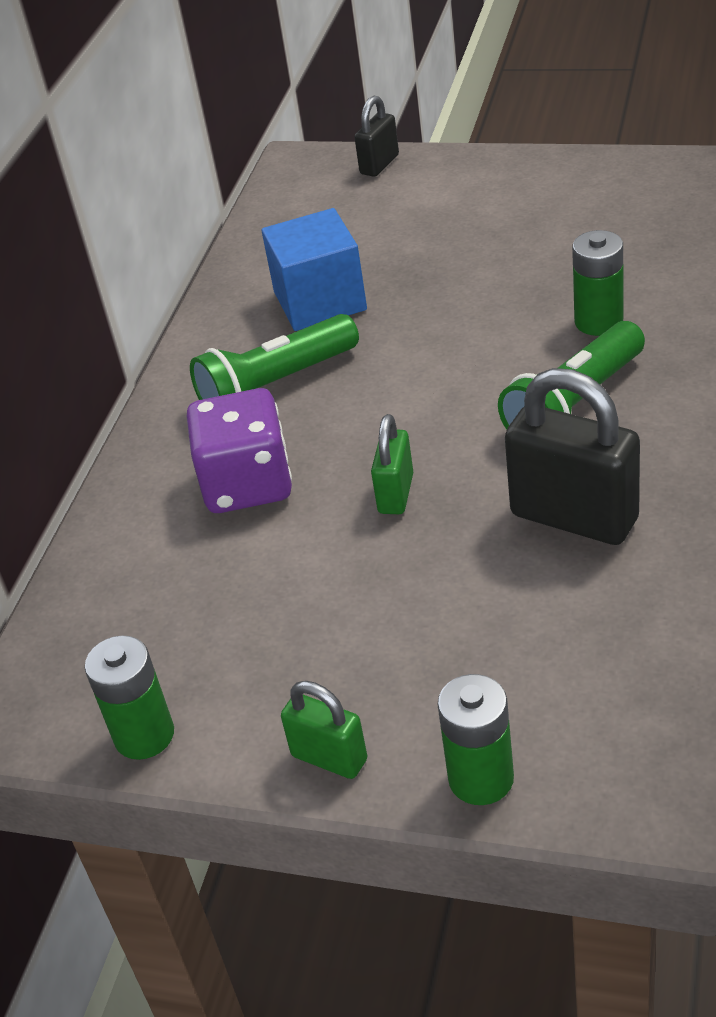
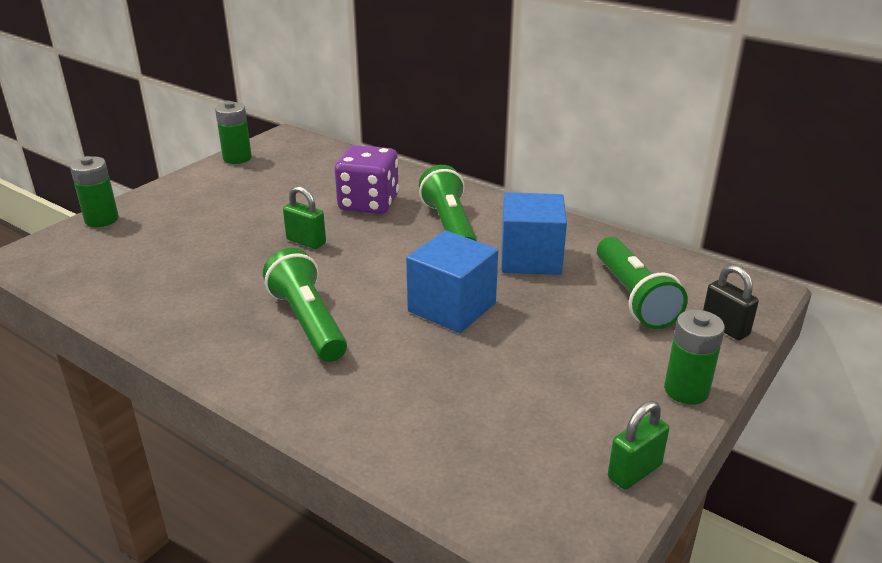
camera: 105 degrees right, 10 degrees down
(329, 758) = (166, 191): green padlock -> green padlock (634, 471)
(359, 220) = (633, 297): none -> green flashlight
(464, 319) = (452, 307): none -> blue cube
(574, 517) = (213, 290): black padlock -> none
(598, 321) = (387, 364): green battery -> green battery (686, 390)

